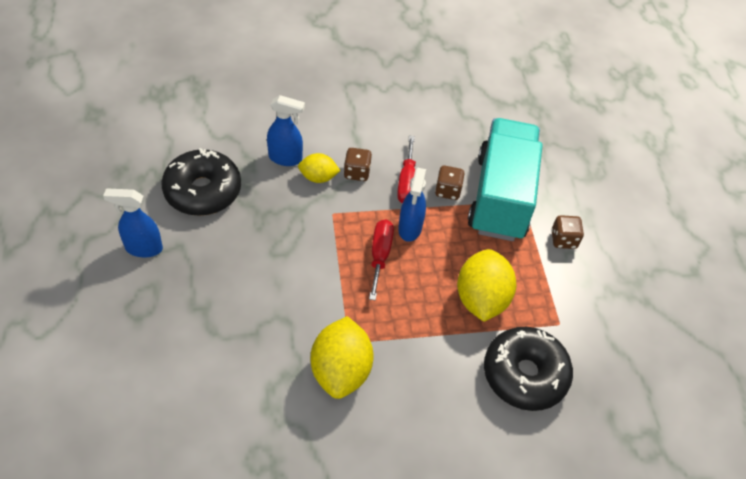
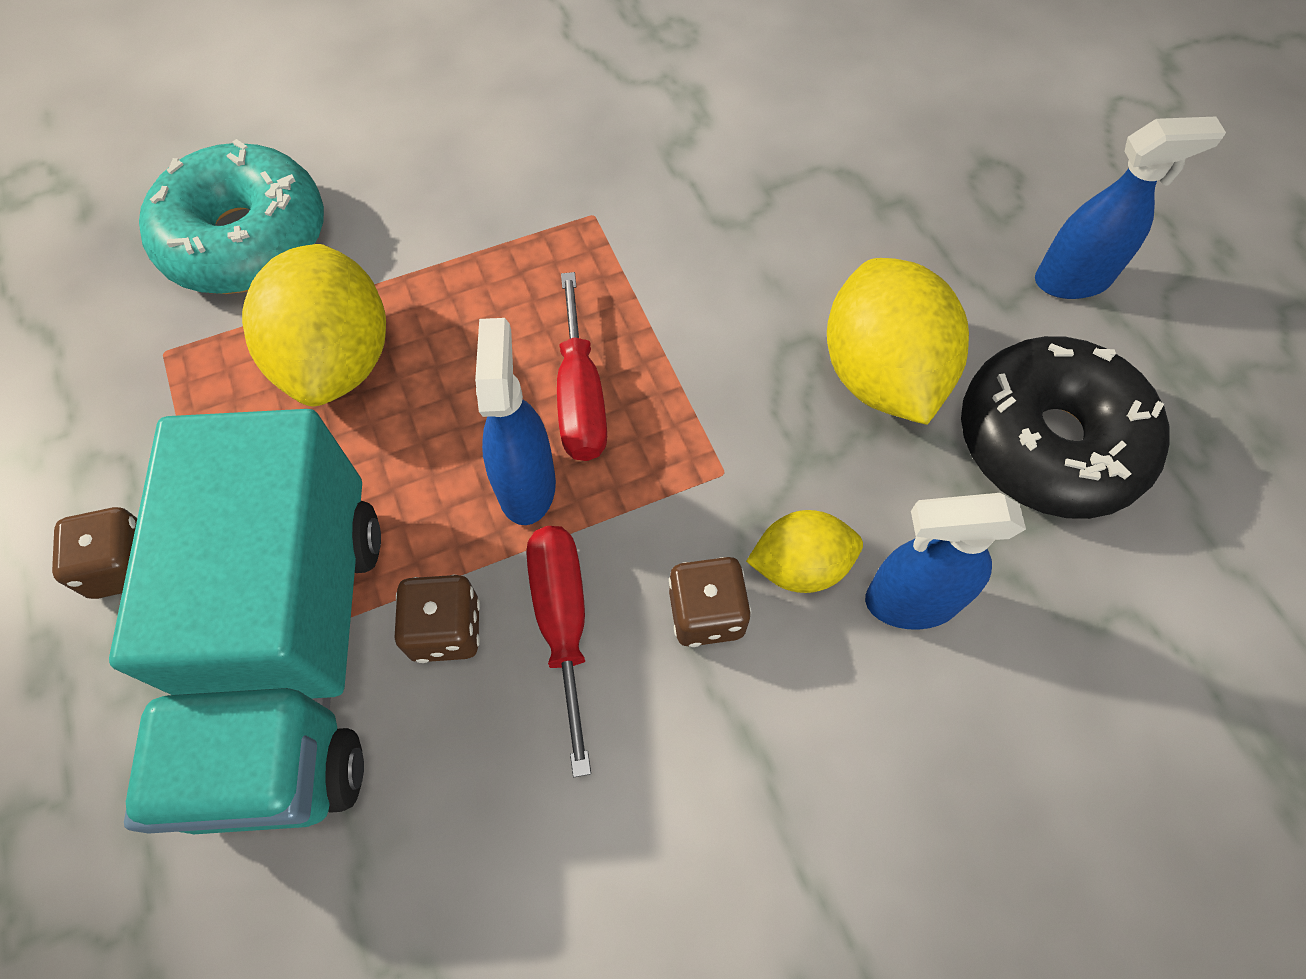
camera: 170 degrees right, 10 degrees up
(341, 370) = (592, 167): yellow lemon -> yellow lemon (880, 374)
(524, 374) = (246, 240): black donut -> turquoise donut

